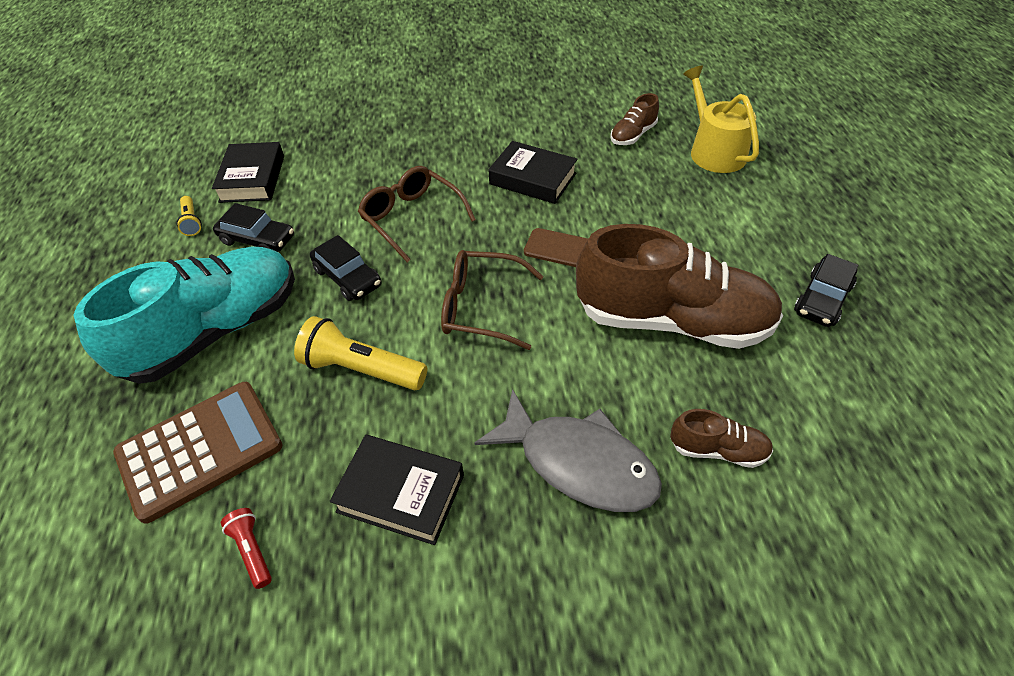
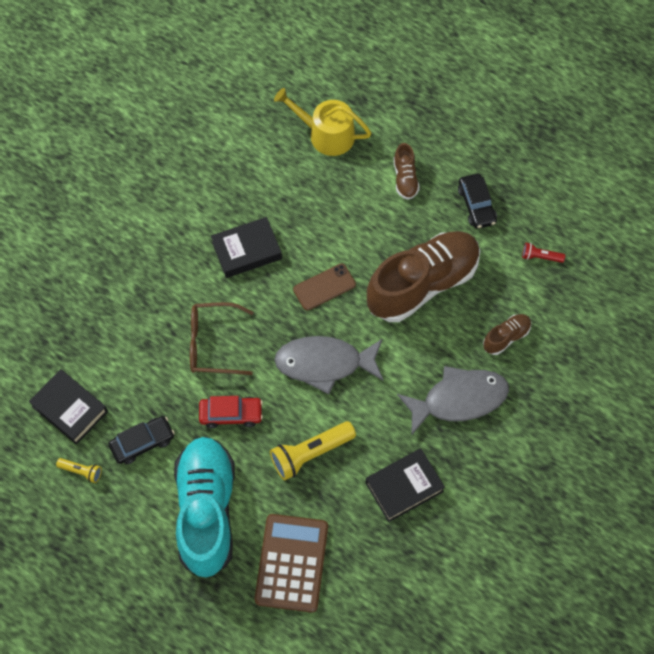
camera: 50 degrees left, 15 degrees up
(252, 550) = (375, 570): red flashlight -> red flashlight (540, 257)
(348, 277) = (231, 414): black car -> red car
(482, 307) = (324, 363): brown glasses -> grey fish
(633, 135) = (265, 160): brown shoe -> brown shoe (405, 178)

